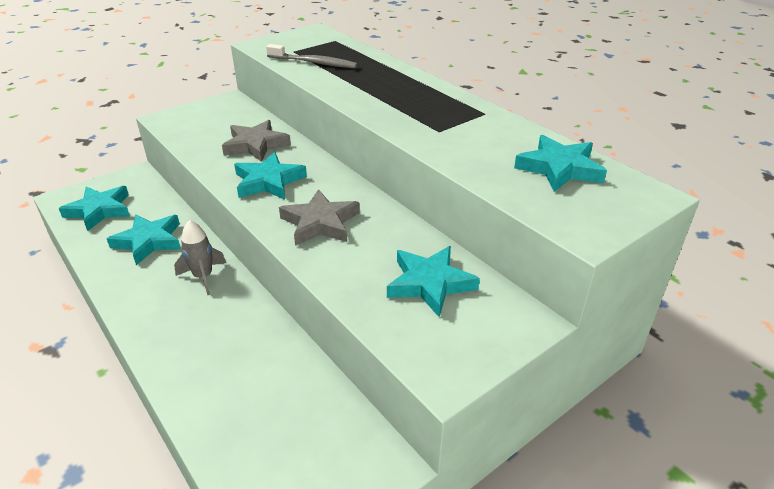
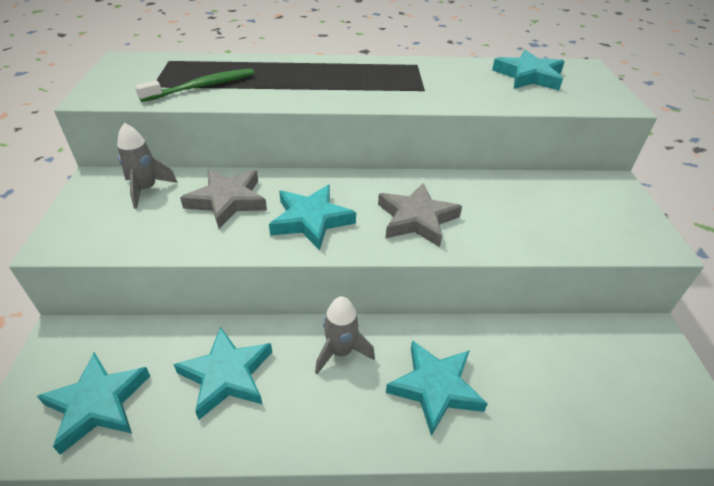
camera: 55 degrees left, 5 degrees up
(237, 117) = (146, 189): none -> grey rocket
(314, 63) = (202, 87): grey toothbrush -> green toothbrush
(430, 283) = (548, 202): turquoise star -> turquoise star (435, 387)

